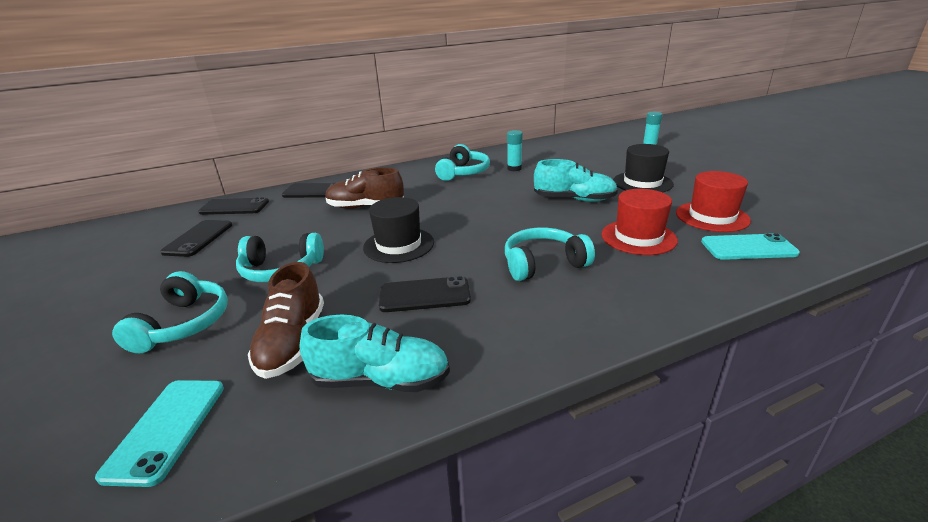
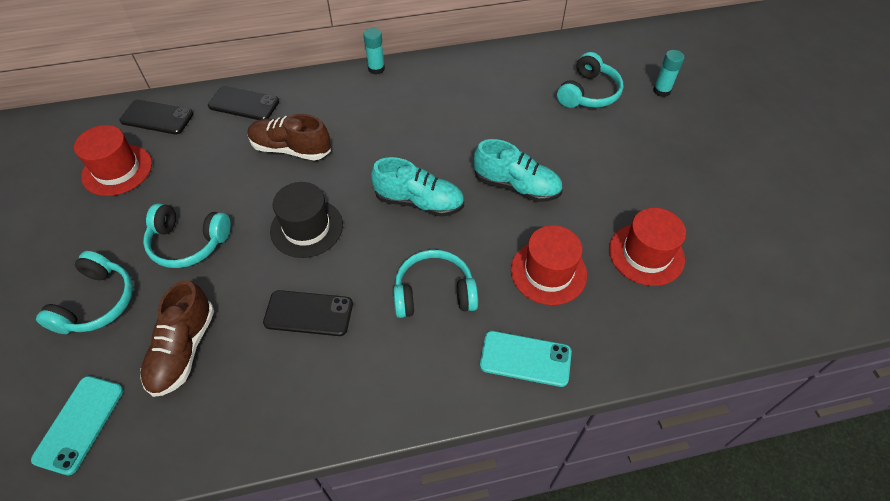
camera: 10 degrees right, 25 degrees up
(198, 238) = (117, 170): black phone -> red hat
(380, 380) = (243, 412): turquoise shoe -> turquoise shoe (419, 202)
(463, 172) = (417, 100): turquoise headphones -> turquoise headphones (588, 93)
(514, 168) = (478, 104): turquoise glue stick -> turquoise glue stick (376, 69)
(642, 182) = (609, 169): black hat -> none
(748, 247) = (648, 316): turquoise phone -> turquoise phone (525, 358)

